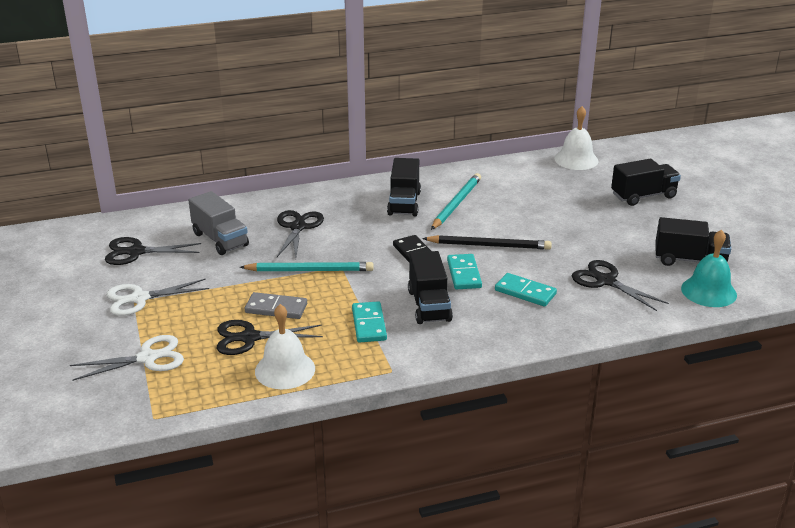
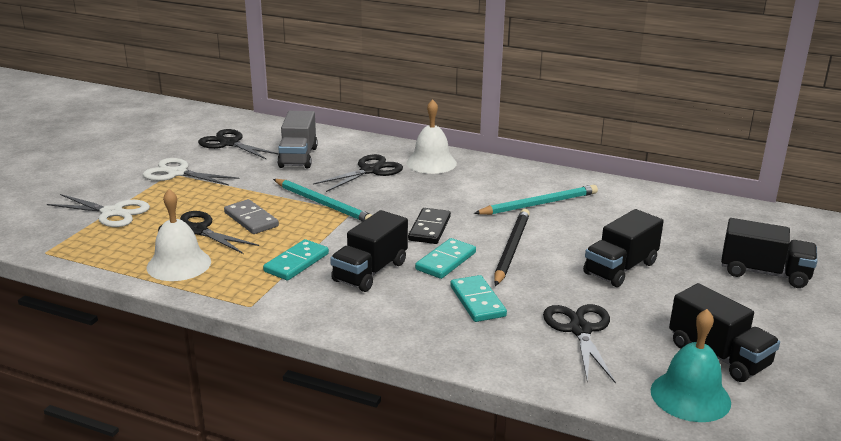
camera: 40 degrees right, 5 degrees down
(404, 203) = (490, 186): black truck -> black truck (620, 268)
(489, 245) = (511, 249): black pencil -> black pencil turned 120 degrees counterclockwise
(576, 159) = (736, 213): white bell -> white bell (431, 163)

